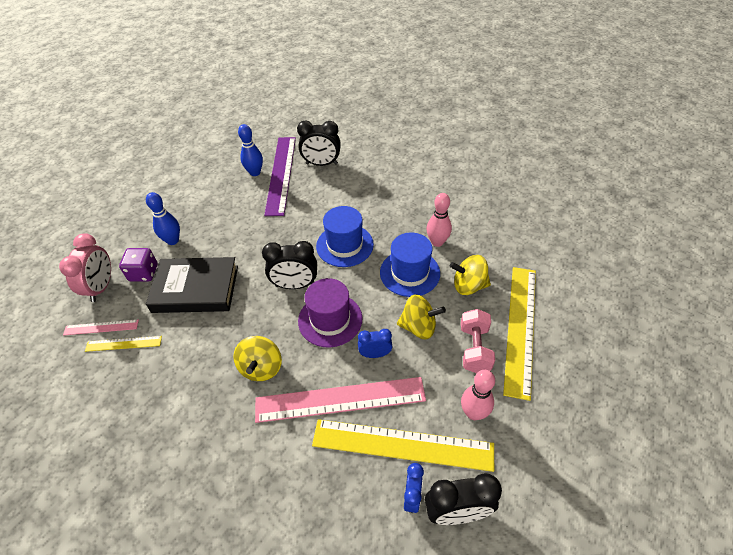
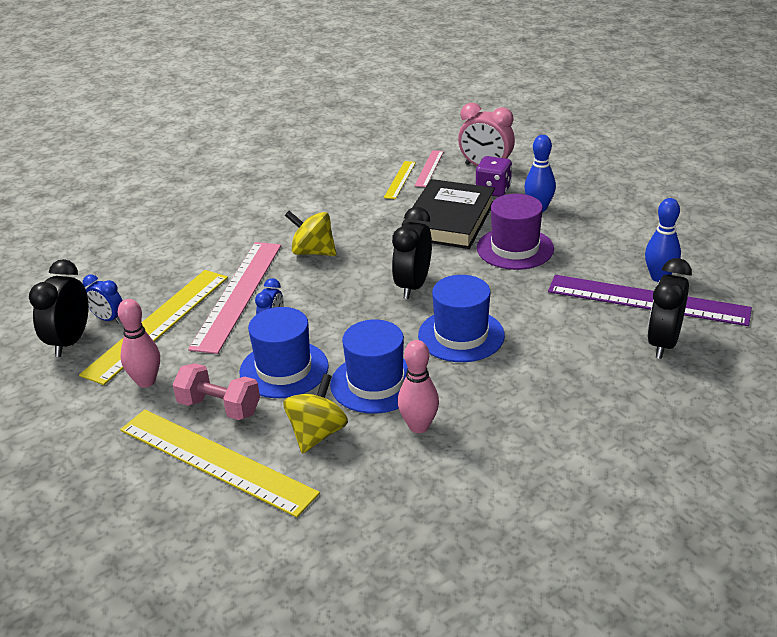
camera: 110 degrees right, 15 degrees down
(330, 319) = (343, 304): purple hat -> purple hat (515, 248)
(418, 327) = (284, 369): yellow spinning top -> blue hat

